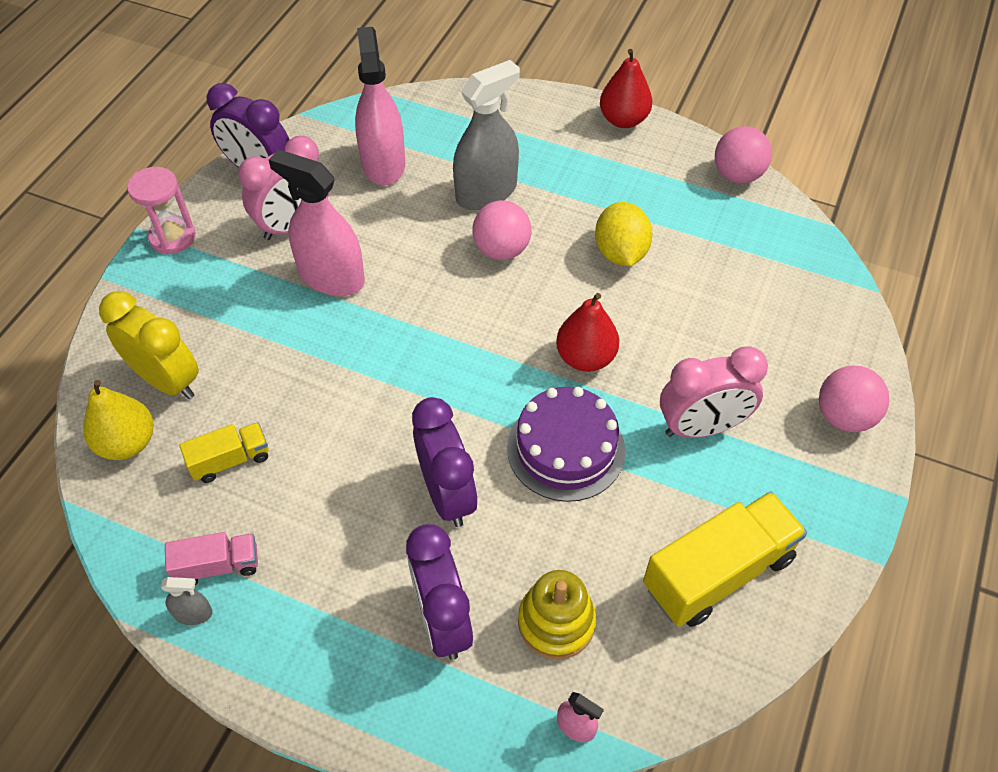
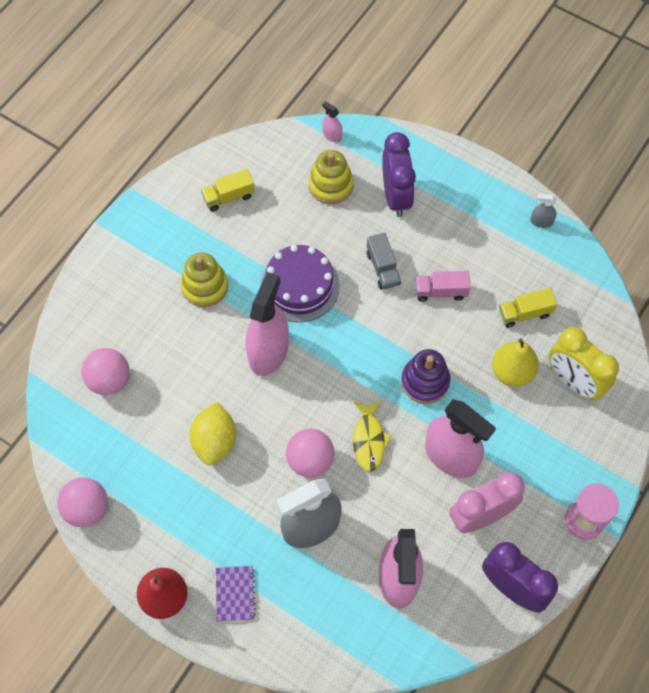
camera: 170 degrees left, 10 degrees up
(127, 443) = (596, 337): yellow pear -> yellow pear (512, 372)
(218, 566) = (528, 246): pink truck -> pink truck (440, 291)
(370, 352) = (425, 381): none -> purple stacking toy
(434, 279) = (369, 440): none -> yellow fish
(447, 494) = (383, 268): purple clock -> grey truck
(552, 131) = (235, 594): none -> purple notebook
(585, 357) = (268, 351): red pear -> pink spray bottle
(701, 427) = (205, 286): pink clock -> yellow stacking toy
(718, 572) = (228, 197): yellow truck -> yellow truck, size x0.54
(844, 416) = (106, 279): pink ball -> pink ball (109, 380)

